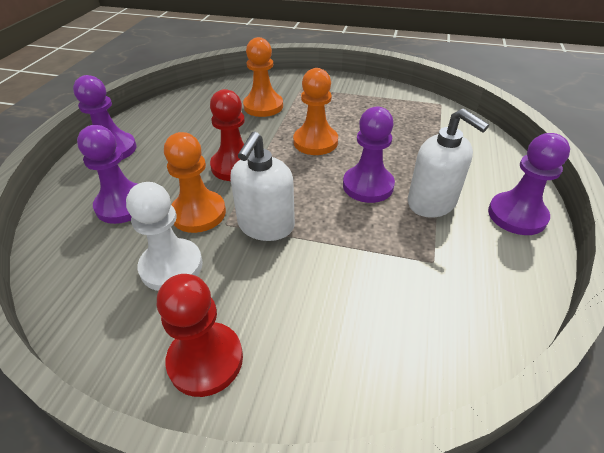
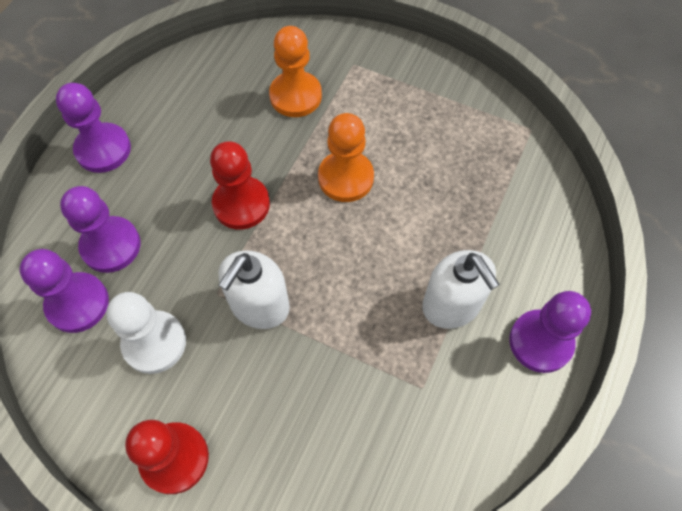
camera: 10 degrees right, 20 degrees up
(198, 213) = (190, 273): orange pawn -> none
(368, 186) = (387, 265): purple pawn -> purple pawn (78, 303)

